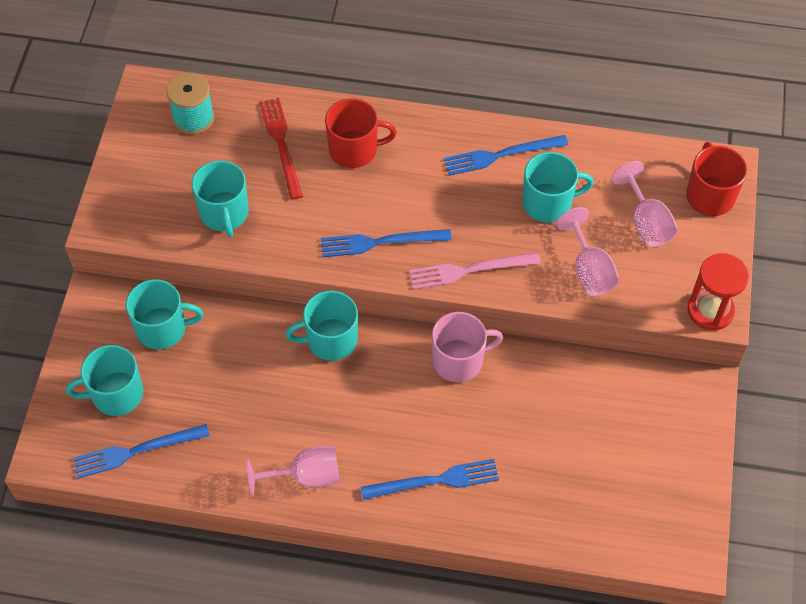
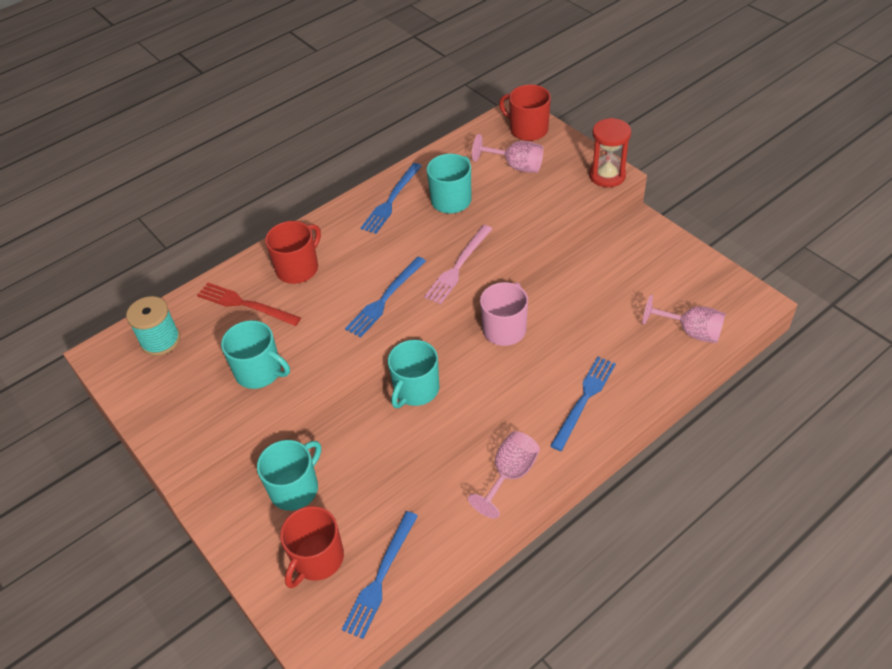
camera: 45 degrees left, 10 degrees down
(116, 394) = (317, 558): turquoise mug -> red mug
(589, 270) = (521, 210): pink goblet -> pink goblet (691, 332)

